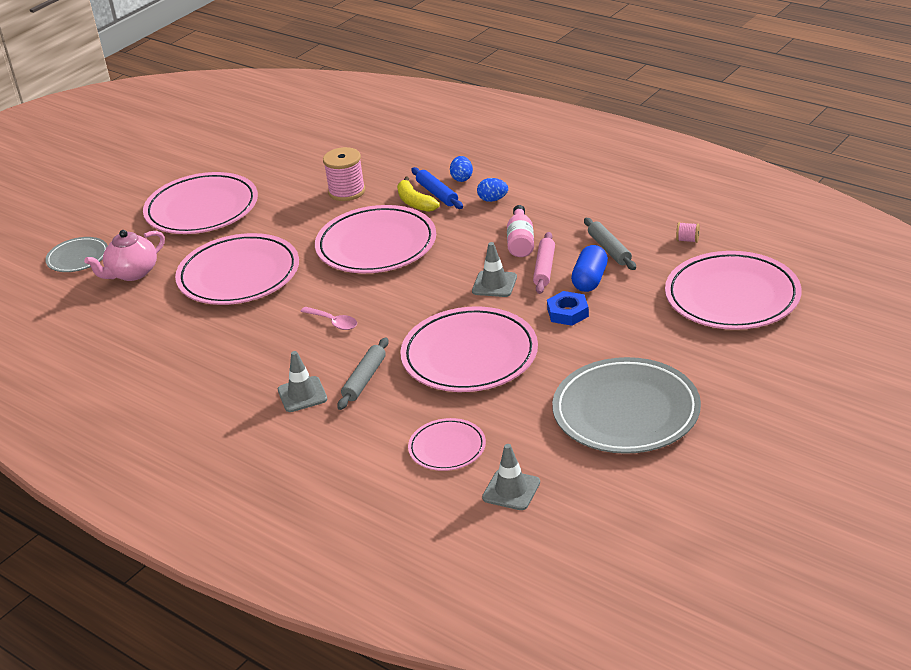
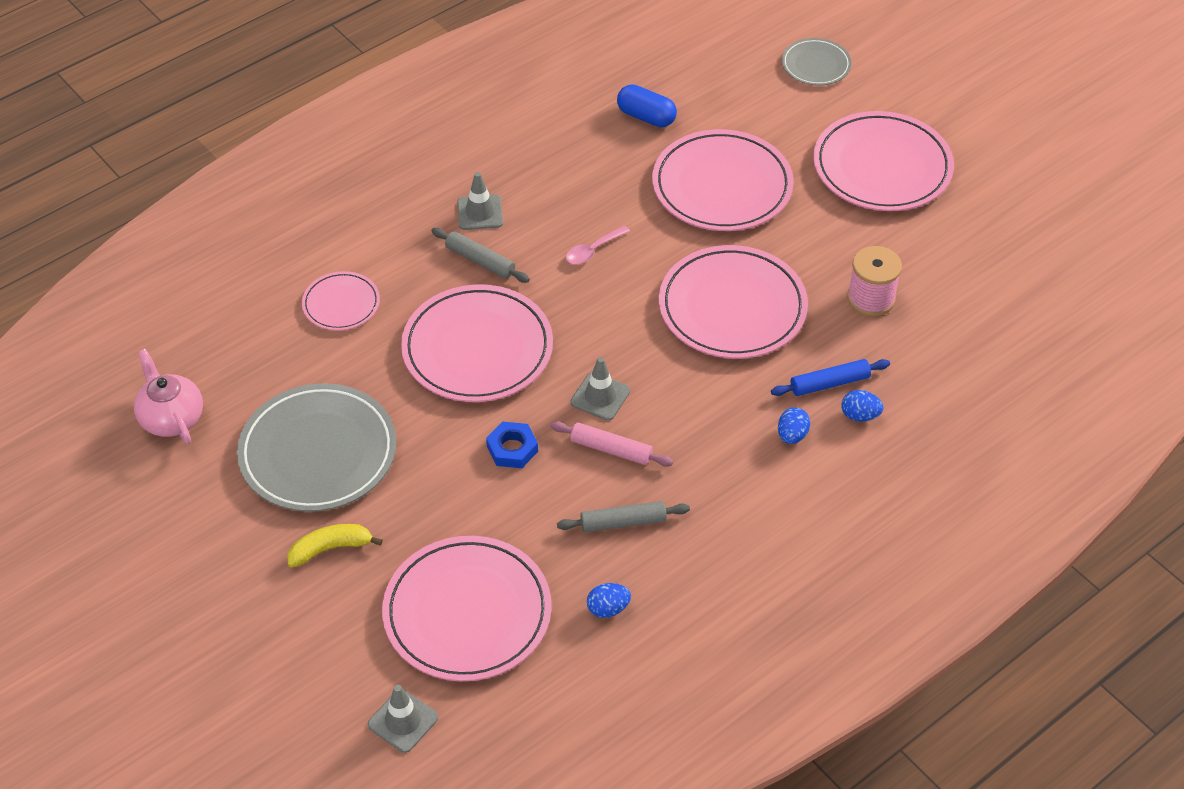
camera: 100 degrees right, 15 degrees up
(132, 273) = (764, 104): pink teapot -> pink teapot (171, 418)
(415, 202) = (817, 358): yellow banana -> yellow banana (330, 548)
(511, 490) = (256, 338): grey traffic cone -> grey traffic cone (403, 721)
(520, 242) = (680, 441): pink bottle -> none
(590, 280) = (567, 486): blue capsule -> blue capsule (646, 117)
(687, 240) = (608, 609): pink spool -> blue egg

